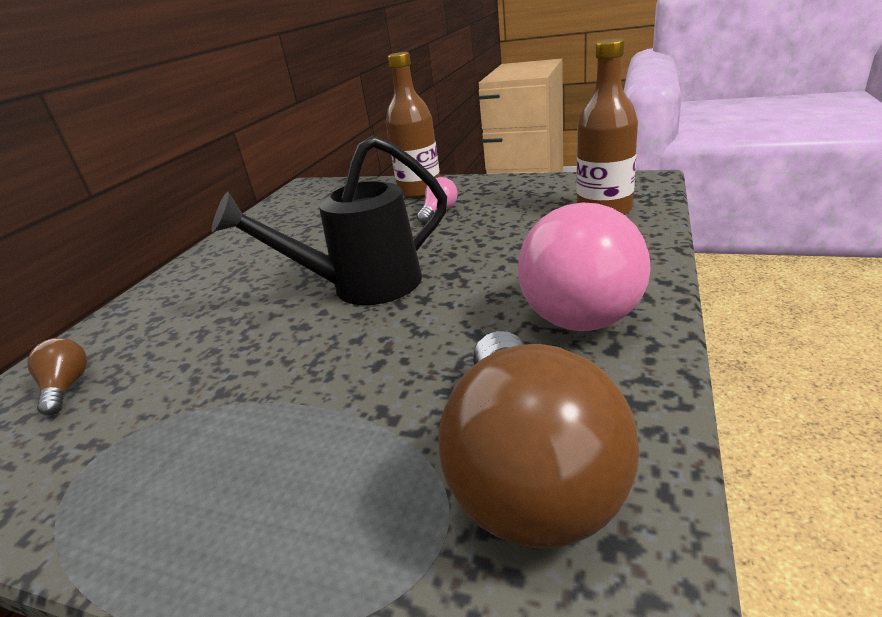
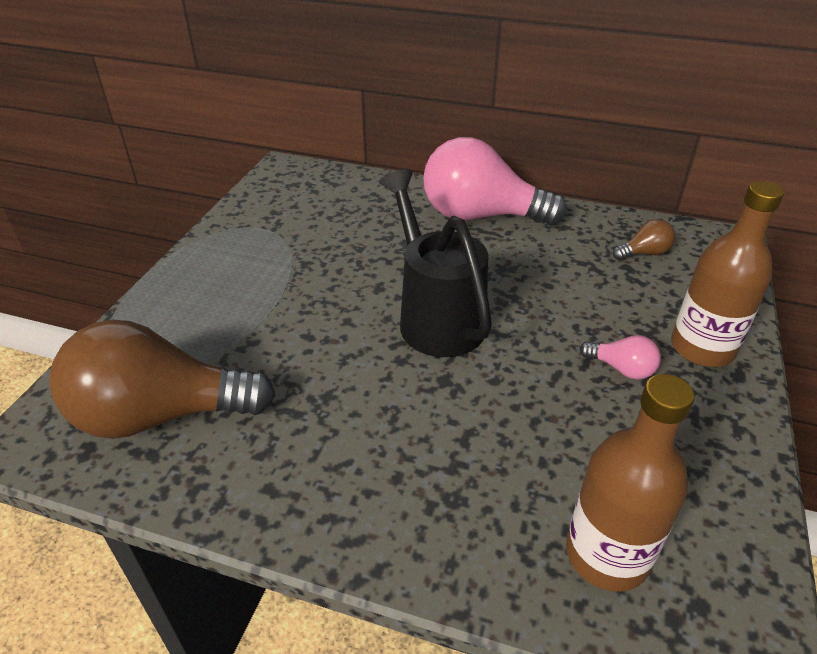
camera: 85 degrees right, 10 degrees up
(66, 387) = (338, 196): brown light bulb -> brown light bulb (644, 253)
(581, 304) = (352, 478): pink light bulb -> pink light bulb (481, 216)

